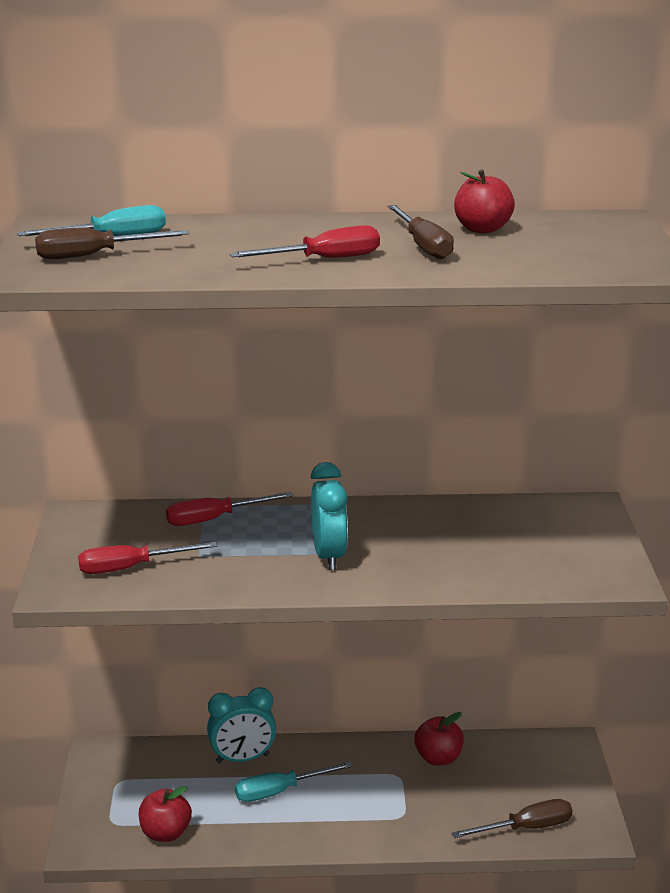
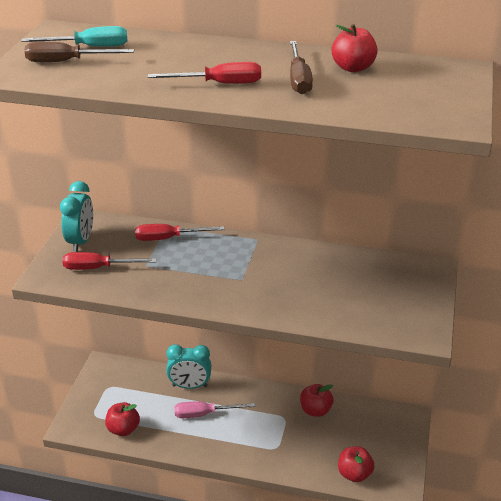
camera: 15 degrees right, 10 degrees up
(280, 791) = (204, 414): turquoise screwdriver -> pink screwdriver
(329, 556) = (229, 280): turquoise clock -> turquoise clock (81, 241)
(526, 828) = (354, 474): brown screwdriver -> red apple

